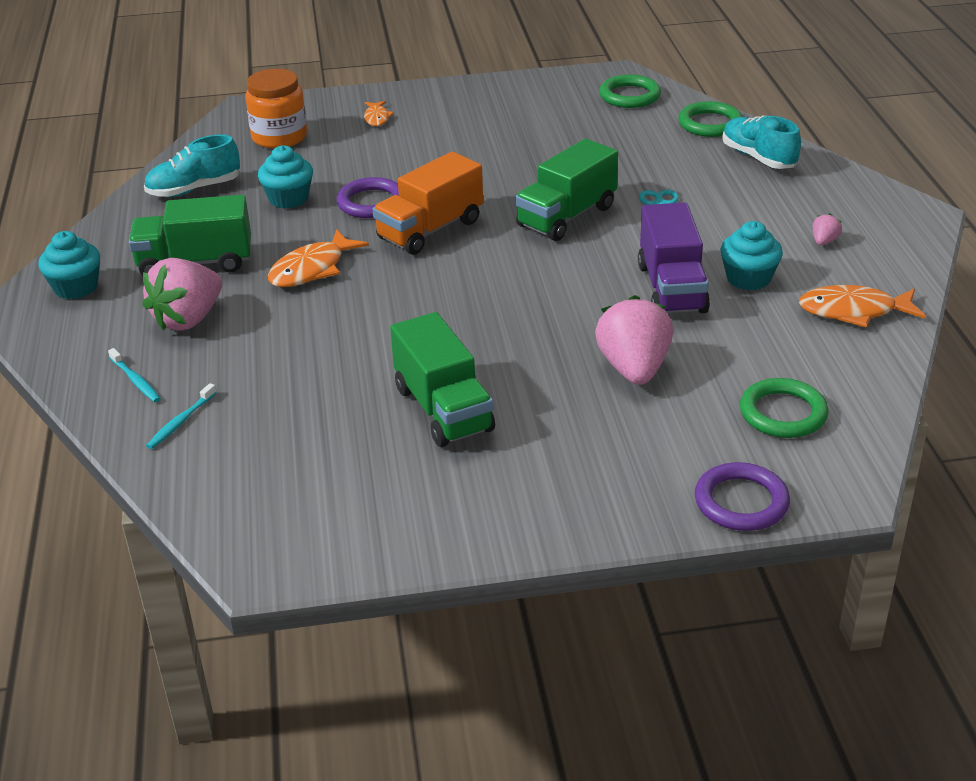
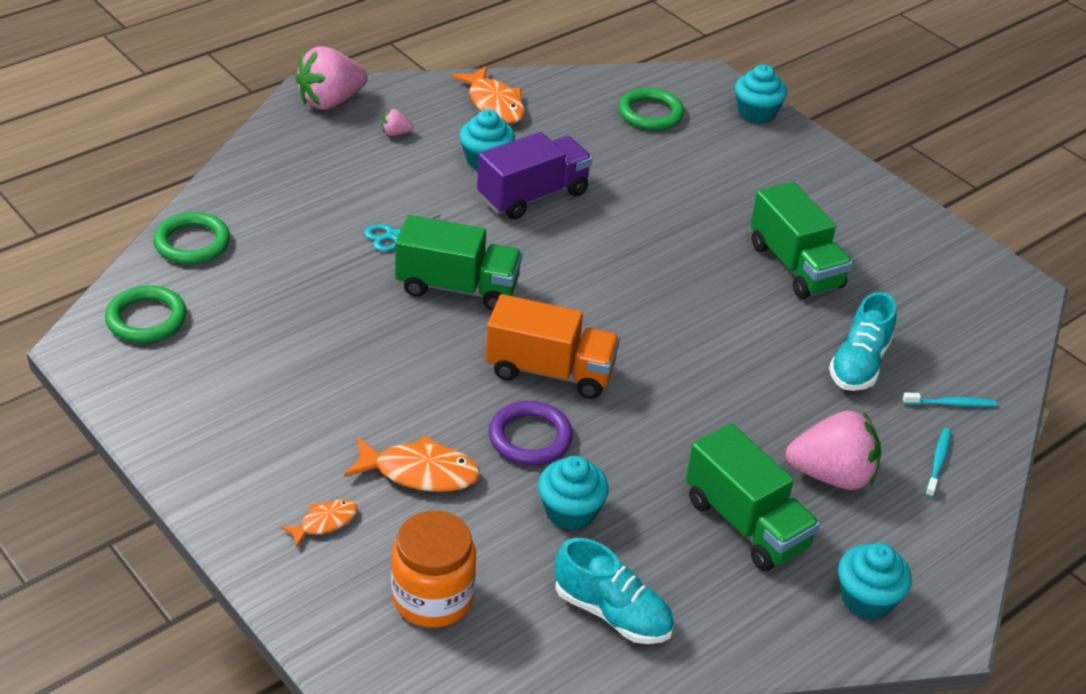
camera: 125 degrees left, 5 degrees up
(312, 269) = (683, 426): orange fish -> orange fish (419, 472)
(443, 409) = (795, 266): green truck -> green truck turned 120 degrees clockwise
(634, 369) = (659, 188): pink strawberry -> pink strawberry (330, 101)
(741, 502) = (756, 113): purple ring -> turquoise cupcake
(758, 158) = (255, 196): turquoise shoe -> turquoise shoe (859, 364)

